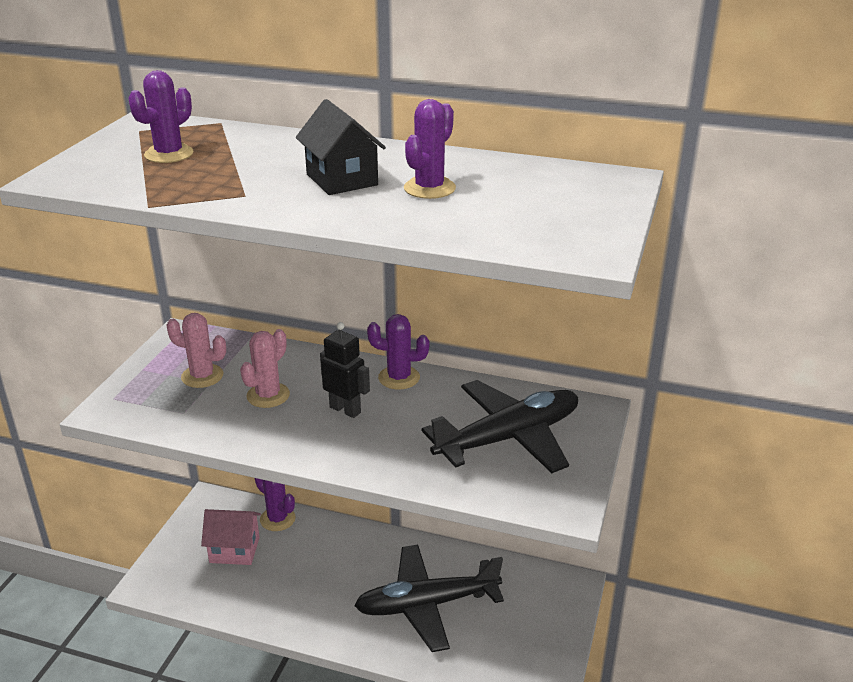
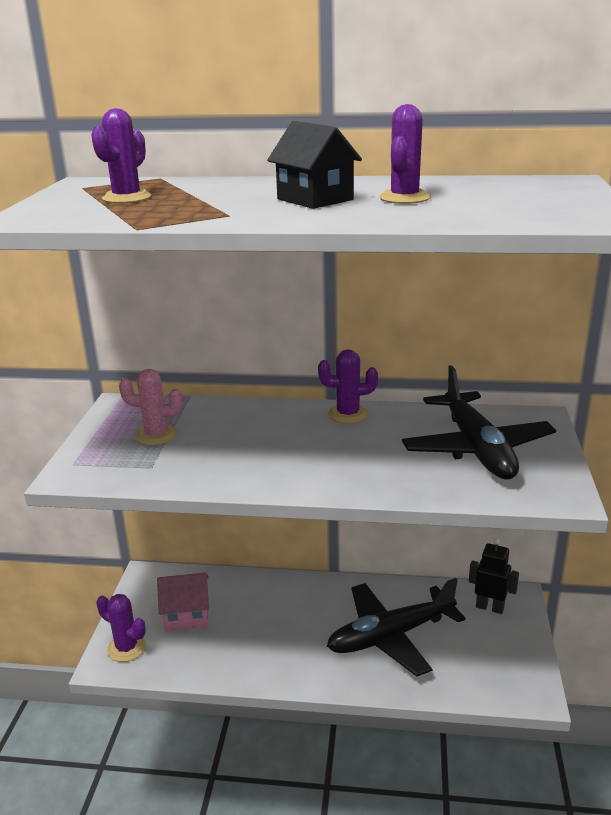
camera: 10 degrees left, 5 degrees down
(268, 395) = (229, 443): pink cactus -> none
(277, 519) = (219, 582): purple cactus -> purple cactus (126, 648)
(345, 410) = (311, 445): black robot -> black robot (490, 607)
(508, 438) = (477, 448): black plane -> black plane turned 120 degrees clockwise

